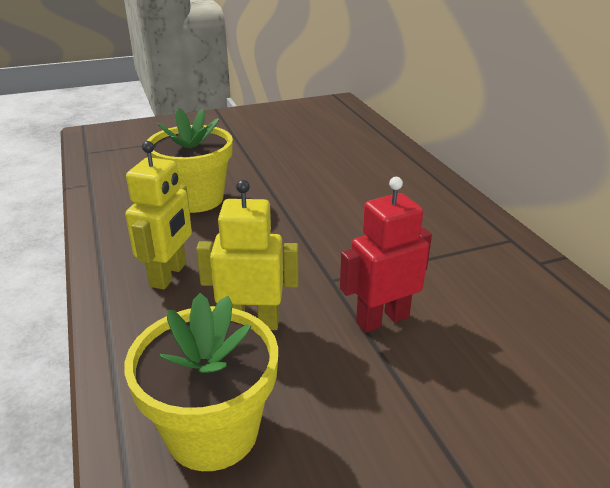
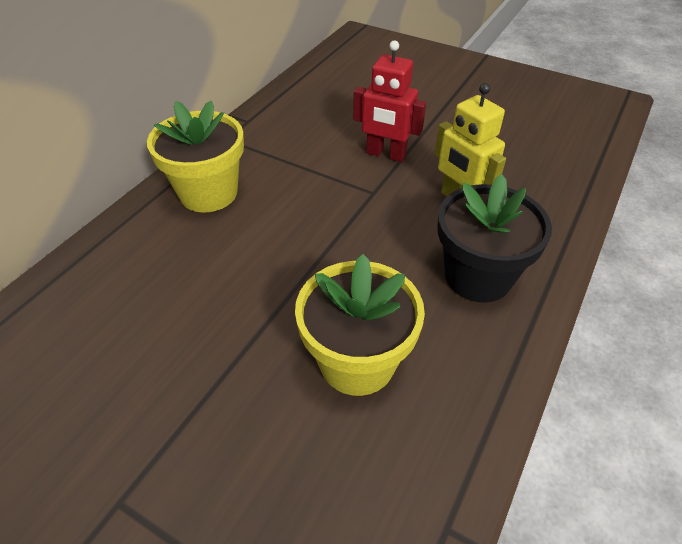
camera: 130 degrees left, 15 degrees up
(169, 275) = (478, 276): yellow robot -> black flower pot
(212, 431) = (538, 167): yellow flower pot -> yellow flower pot (208, 193)

